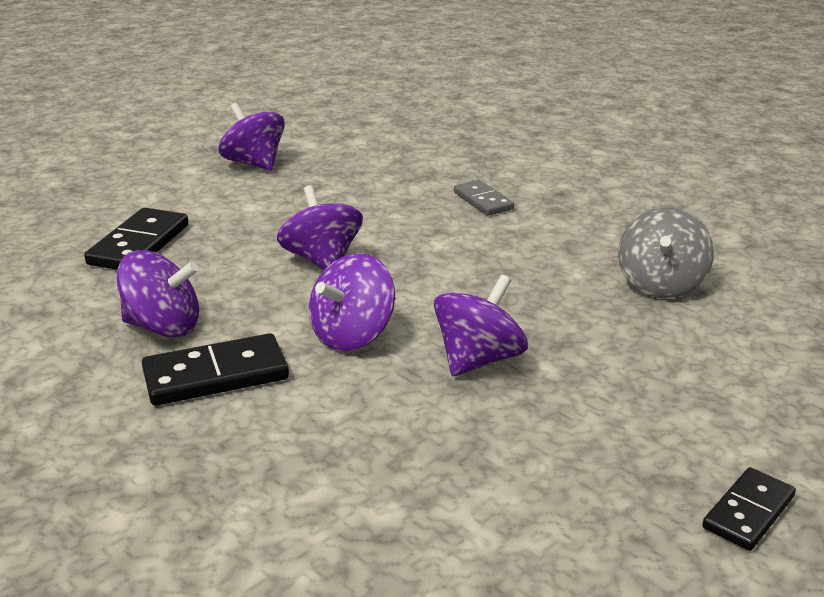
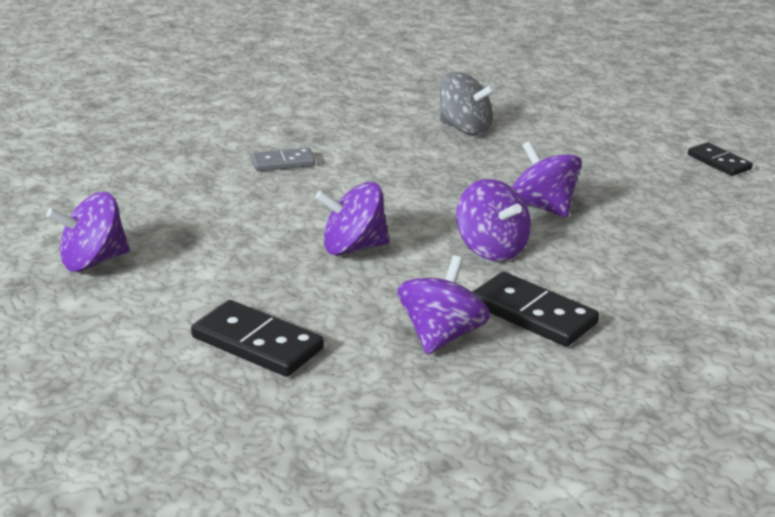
camera: 75 degrees left, 0 degrees up
(216, 375) = (532, 314): black domino -> black domino turned 45 degrees counterclockwise

